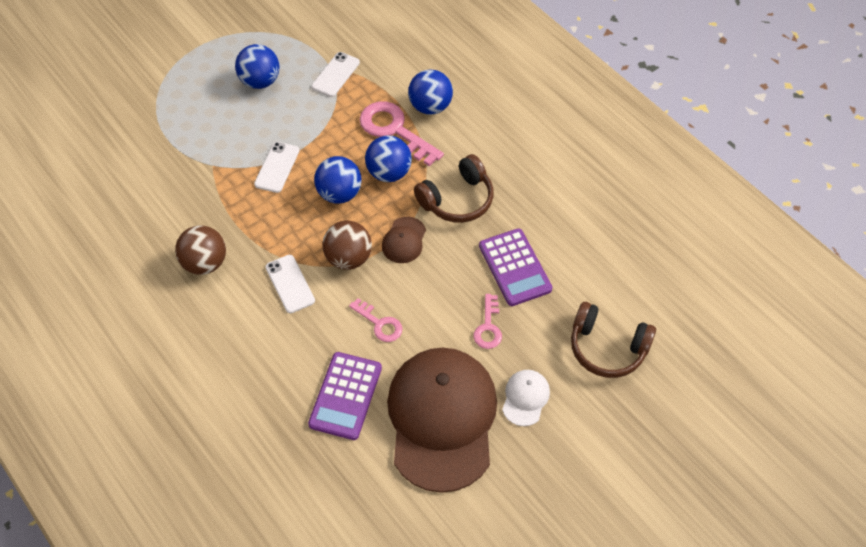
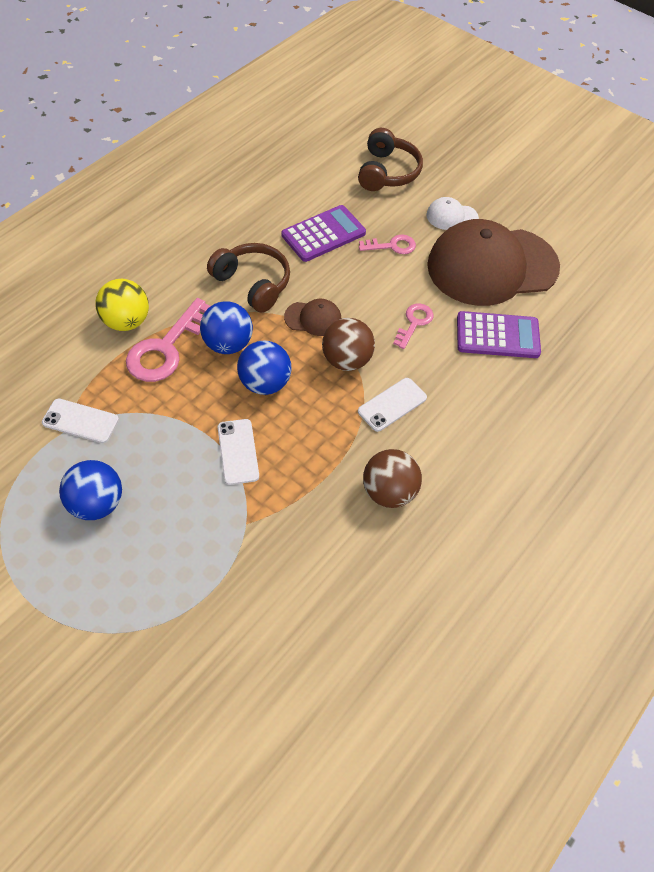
camera: 105 degrees left, 0 degrees up
(277, 167) = (238, 451): white phone -> white phone turned 75 degrees clockwise
(430, 107) = (126, 321): blue ball -> yellow ball

